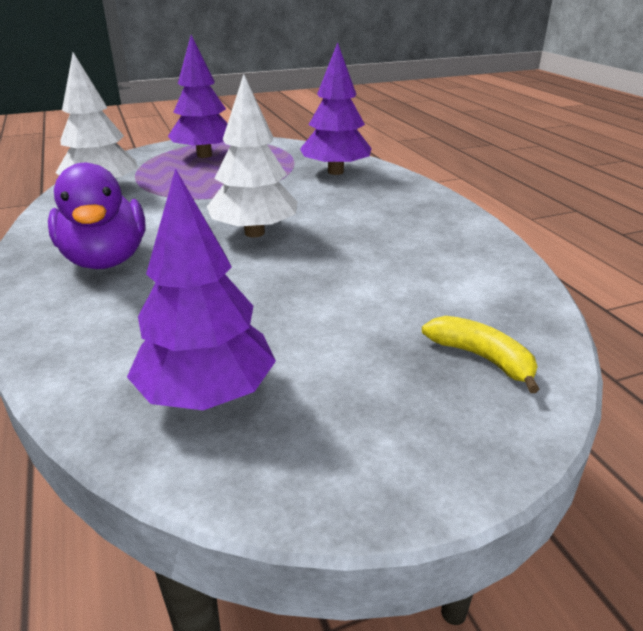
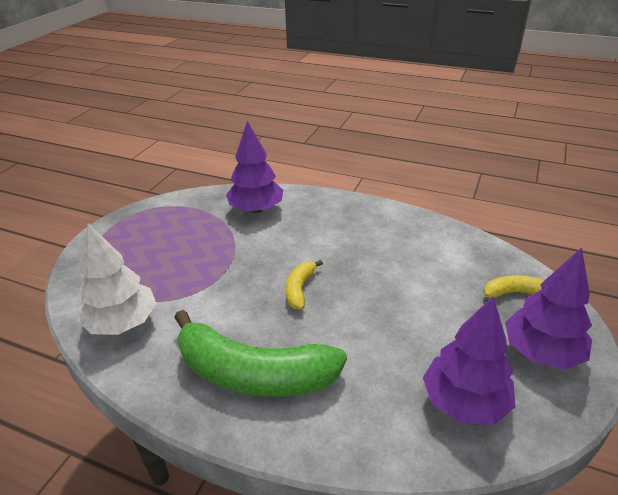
camera: 45 degrees left, 5 degrees up
(106, 260) = (253, 374): purple duck -> green banana
(204, 155) = (135, 243): purple tree -> purple tree (541, 352)
(254, 233) = (299, 289): white tree -> yellow banana

